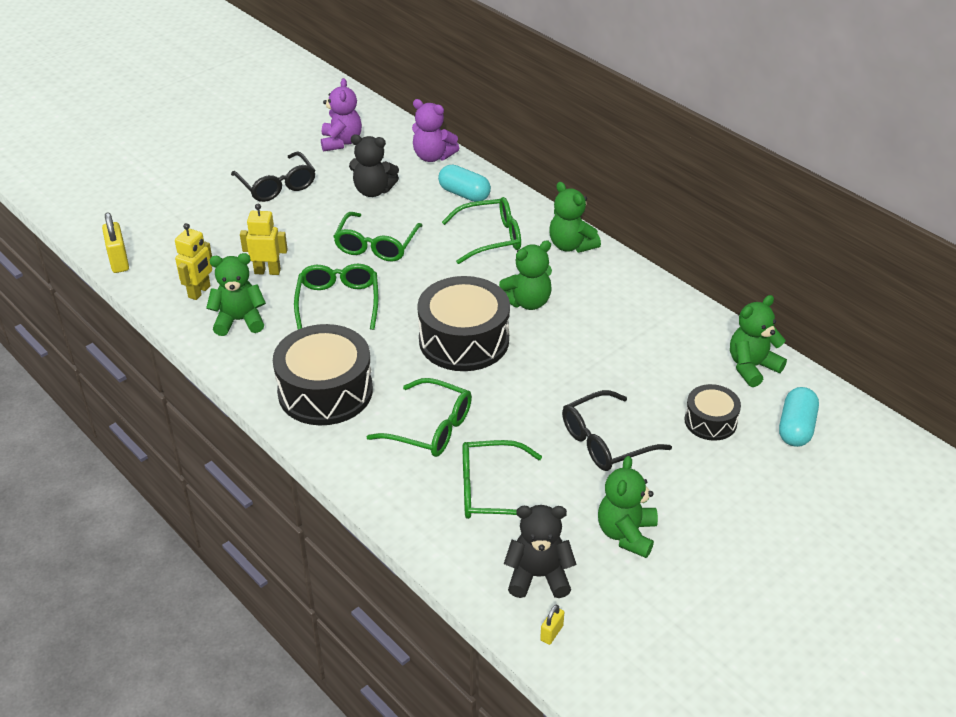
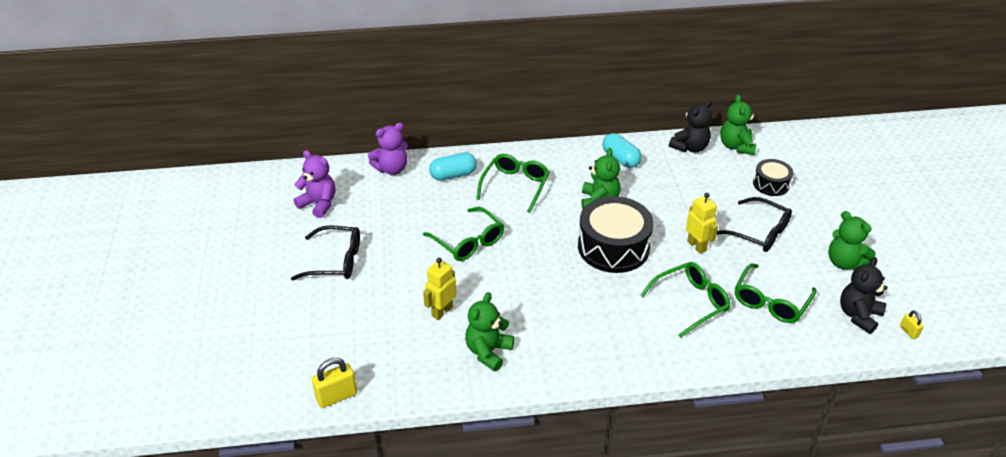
camera: 55 degrees left, 0 degrees up
(119, 261) = (336, 396): yellow padlock -> yellow padlock turned 45 degrees counterclockwise
(199, 292) = (429, 361): yellow robot -> yellow robot (697, 246)
(325, 391) = (611, 338): black drum -> none
(338, 302) = (516, 289): green glasses -> none
(373, 191) = (400, 215): black teddy bear -> black teddy bear (690, 147)
(571, 245) = (558, 157): green teddy bear -> none
(605, 441) = (759, 232): black glasses -> black glasses turned 60 degrees counterclockwise
(796, 428) = (799, 157): turquoise capsule -> turquoise capsule (620, 159)

